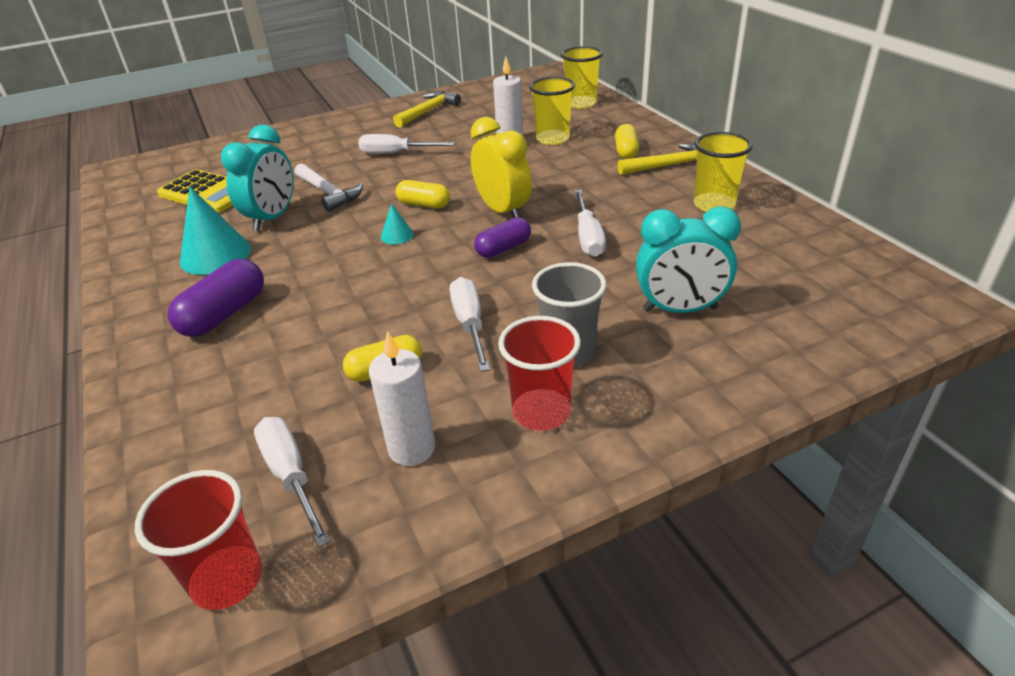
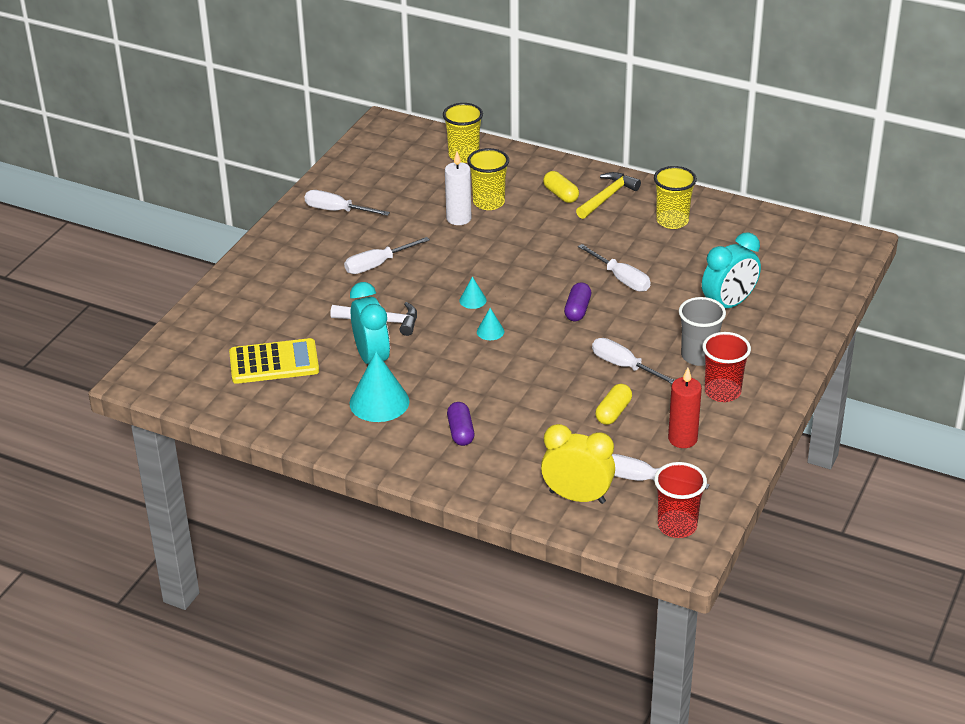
camera: 40 degrees left, 0 degrees up
(224, 314) = (460, 432): purple capsule -> purple capsule, size x0.67
(412, 448) = (682, 439): white candle -> red candle
(424, 204) = (473, 300): yellow capsule -> turquoise cone
(428, 111) = (337, 211): yellow hammer -> white screwdriver
(503, 211) = (538, 282): yellow clock -> yellow clock (577, 497)

